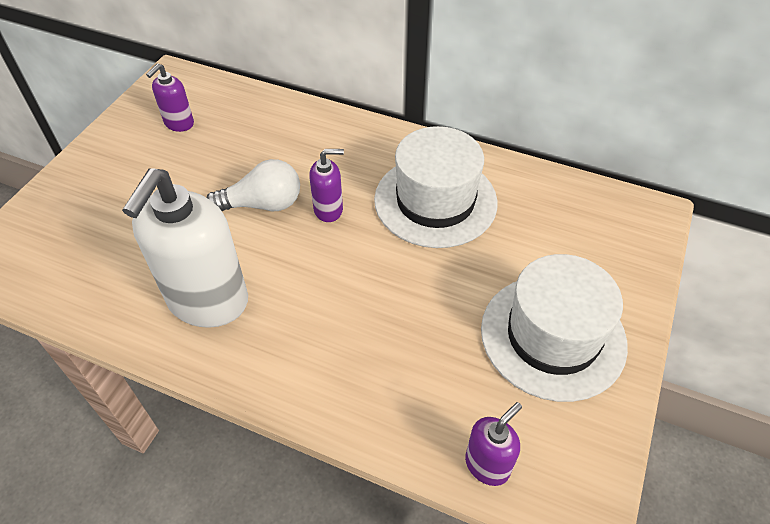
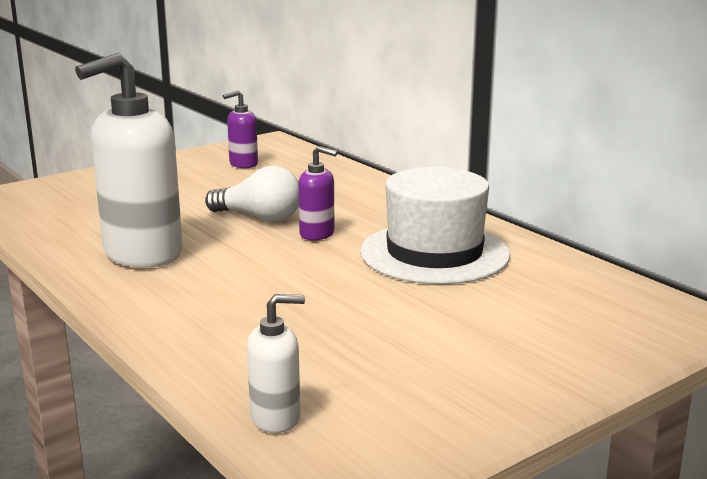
camera: 30 degrees right, 30 degrees down
(487, 465) = (276, 418): purple soap dispenser -> white soap dispenser
(553, 336) = (459, 364): white hat -> none

